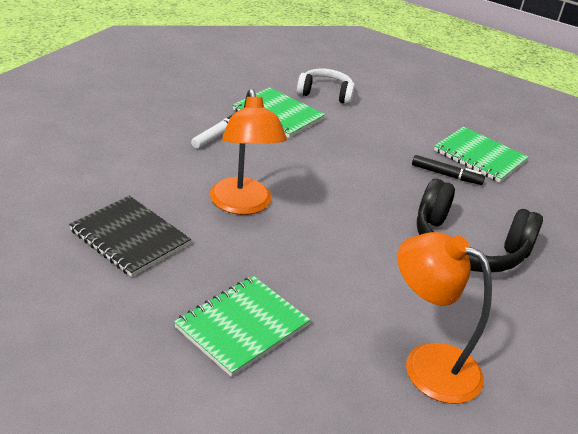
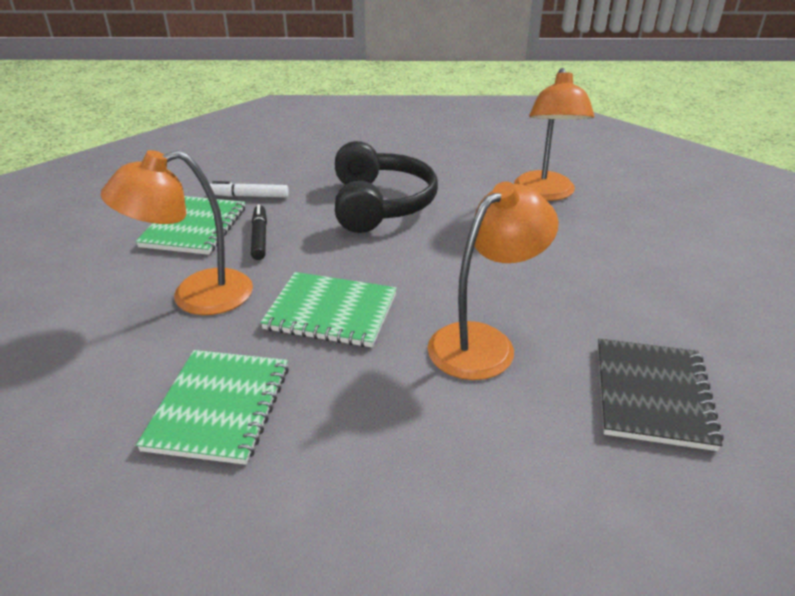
camera: 115 degrees left, 0 degrees up
(217, 135) = (349, 442): white marker -> white marker (249, 196)
(242, 327) = (638, 273): green notebook -> green notebook (331, 312)
(325, 94) = (96, 387): white headphones -> none
(385, 134) = (196, 296): none -> orange lamp

